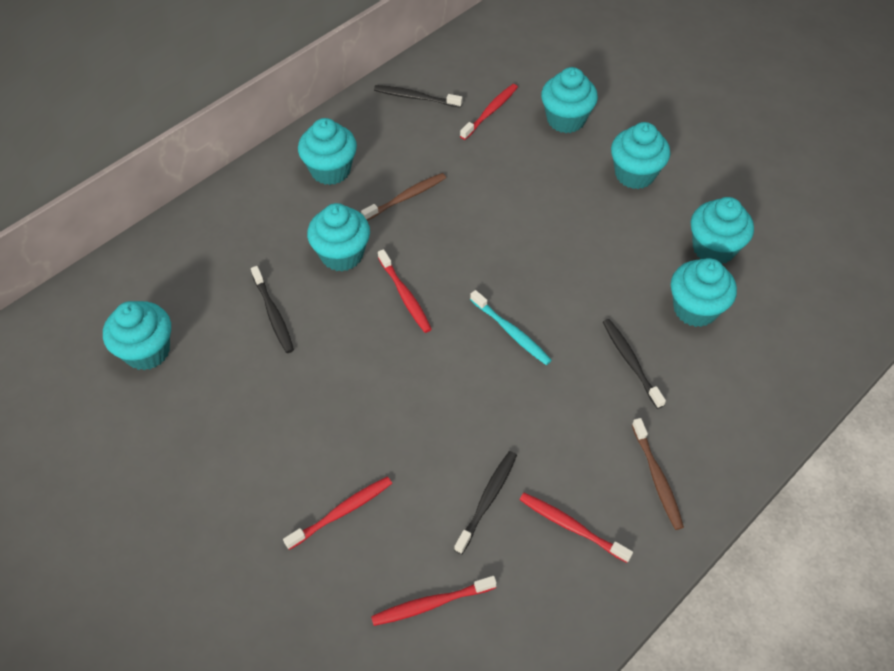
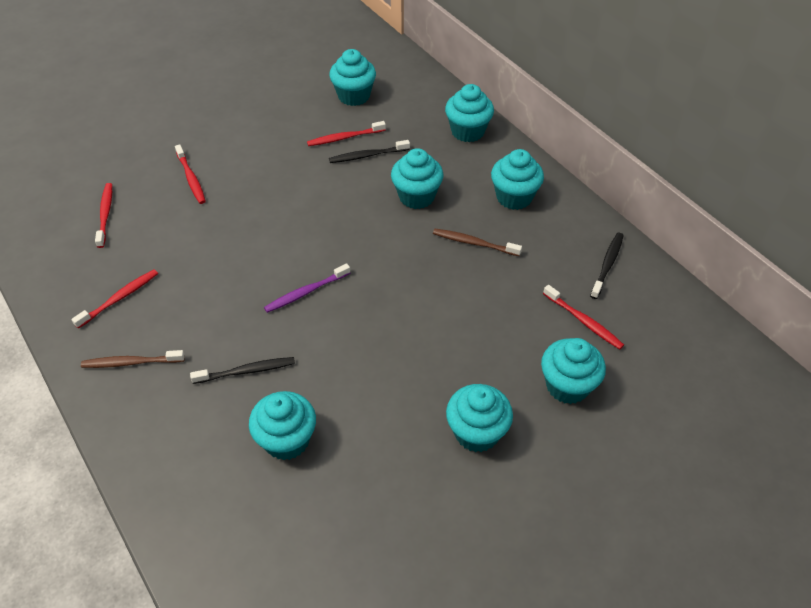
camera: 100 degrees right, 5 degrees down
(405, 296) = (363, 230): red toothbrush -> red toothbrush (344, 138)
(406, 197) = (474, 243): brown toothbrush -> brown toothbrush turned 135 degrees clockwise
(487, 500) = (164, 254): black toothbrush -> none
(511, 332) = (305, 292): turquoise toothbrush -> purple toothbrush
(713, 248) = (357, 481): turquoise cupcake -> turquoise cupcake (467, 131)

